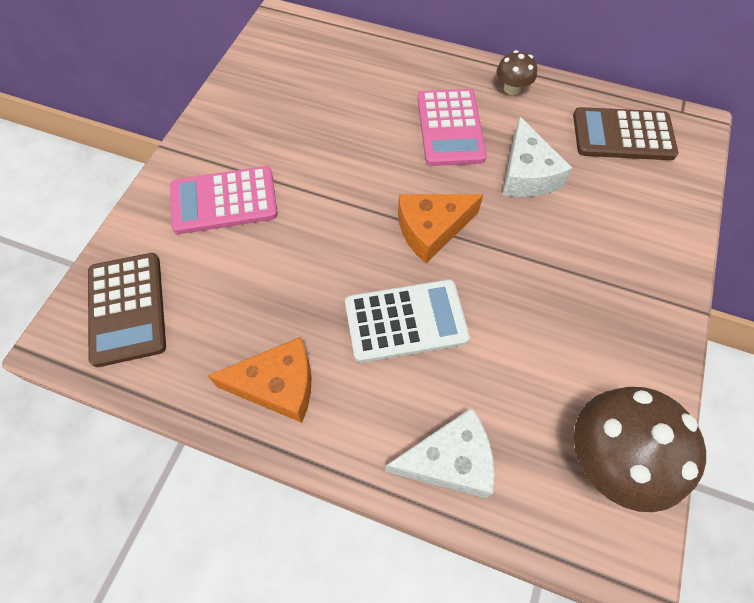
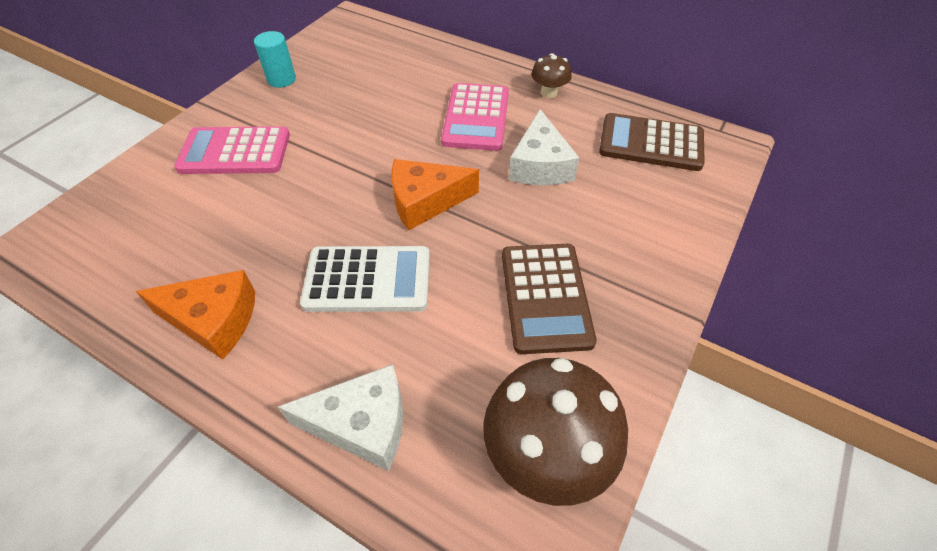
camera: 10 degrees right, 10 degrees down
(127, 309) = (102, 230): brown calculator -> brown calculator (545, 297)
(237, 107) = (281, 79): none -> turquoise cylinder

